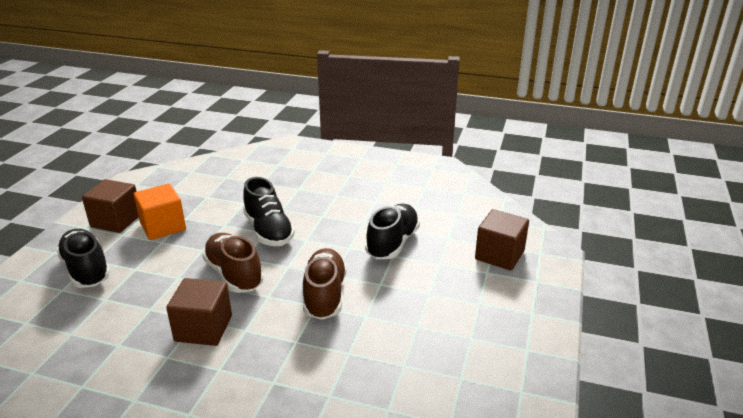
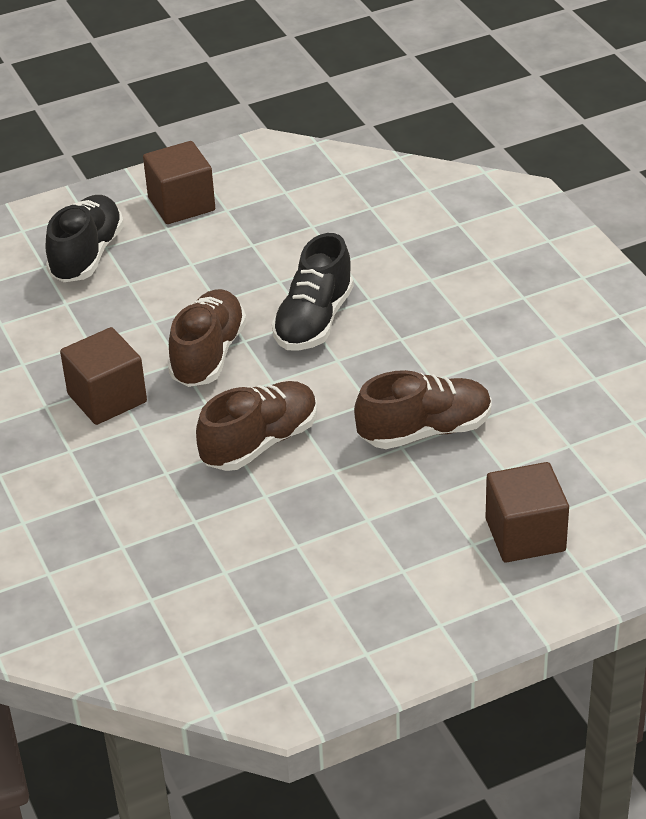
camera: 50 degrees right, 10 degrees up
(163, 226) = (216, 242): orange cube -> none
(392, 243) = (425, 431): black shoe -> brown shoe

